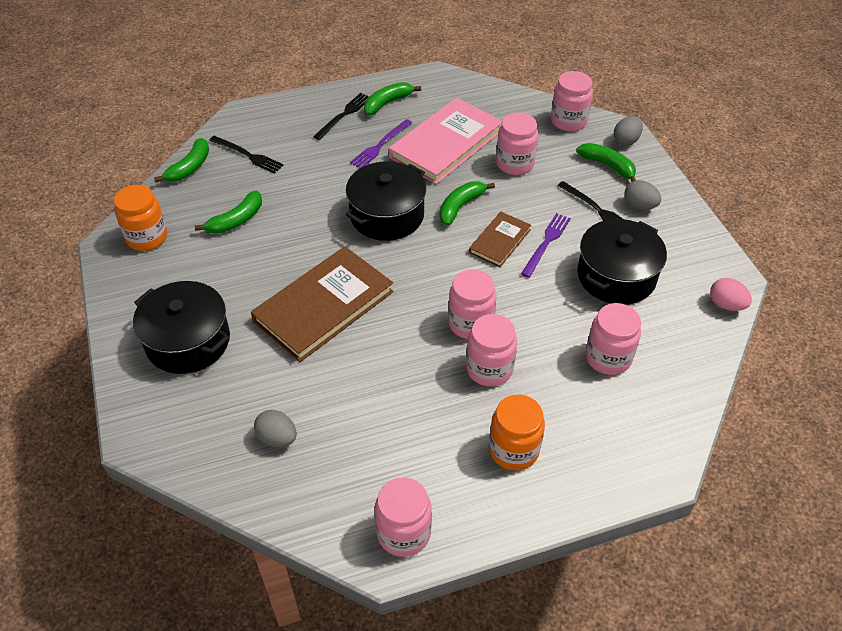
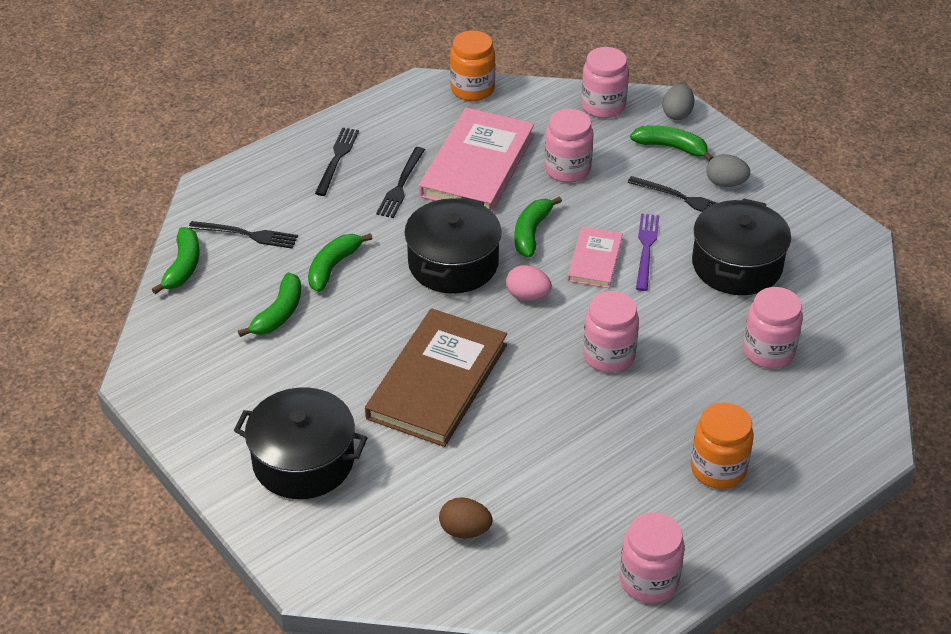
camera: 20 degrees left, 5 degrees down
(147, 237) = (181, 361): orange jar -> orange jar (472, 89)
(277, 438) = (465, 530): grey egg -> brown egg
(380, 145) = (401, 185): purple fork -> black fork
(387, 103) = (381, 133): green banana -> green banana (333, 267)
(489, 369) = (652, 396): pink jar -> none
(499, 241) = (594, 260): brown book -> pink book
(726, 305) = (861, 265): pink egg -> pink egg (527, 296)

